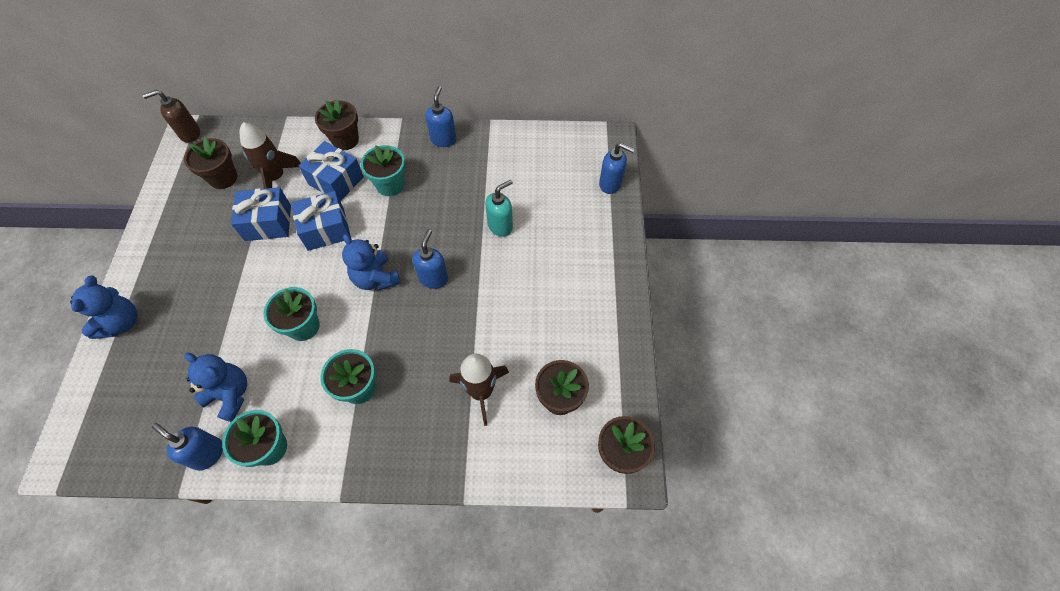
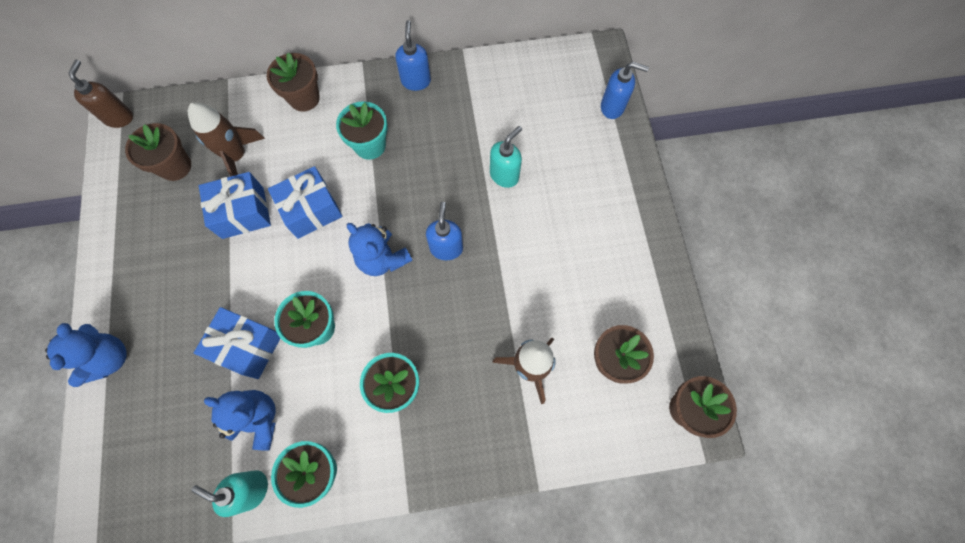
camera: 10 degrees left, 10 degrees up
(189, 134) = (119, 117): brown soap dispenser -> brown soap dispenser turned 120 degrees clockwise
(207, 454) = (252, 489): blue soap dispenser -> turquoise soap dispenser
(336, 181) = (307, 150): blue gift -> blue gift (247, 346)

